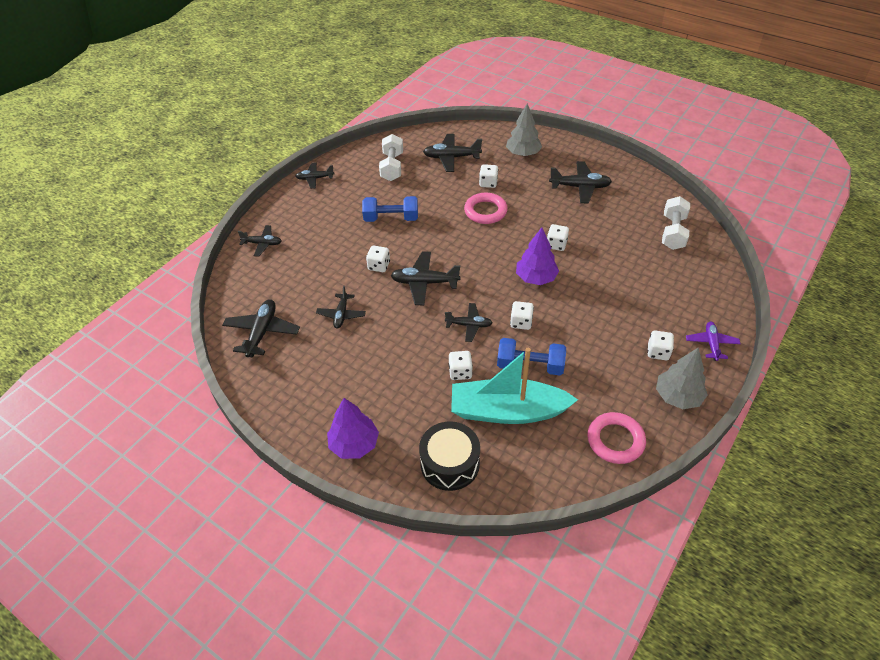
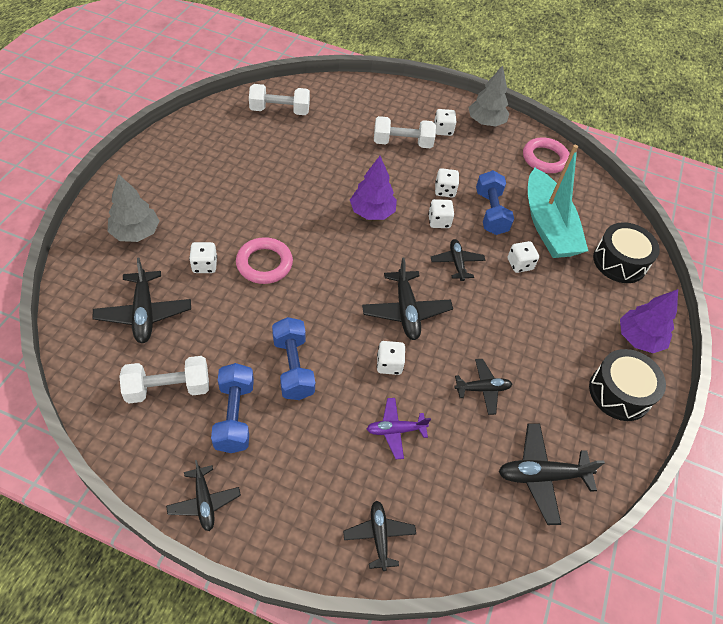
camera: 110 degrees left, 5 degrees up
(306, 407) = (619, 392): none -> black drum
(364, 191) = (234, 416): none -> blue dumbbell
(556, 244) = (315, 197): white dice -> white dice (444, 191)
(580, 187) = (208, 177): black plane -> none
(633, 314) = (402, 143): none -> white dumbbell
(711, 344) = (422, 99): purple plane -> purple plane (395, 430)

